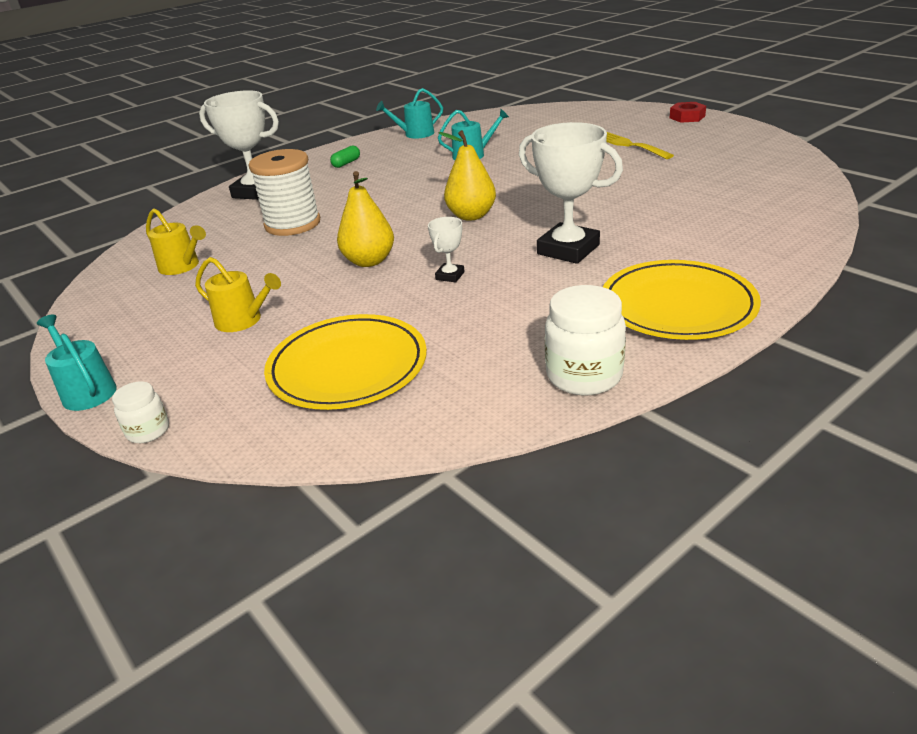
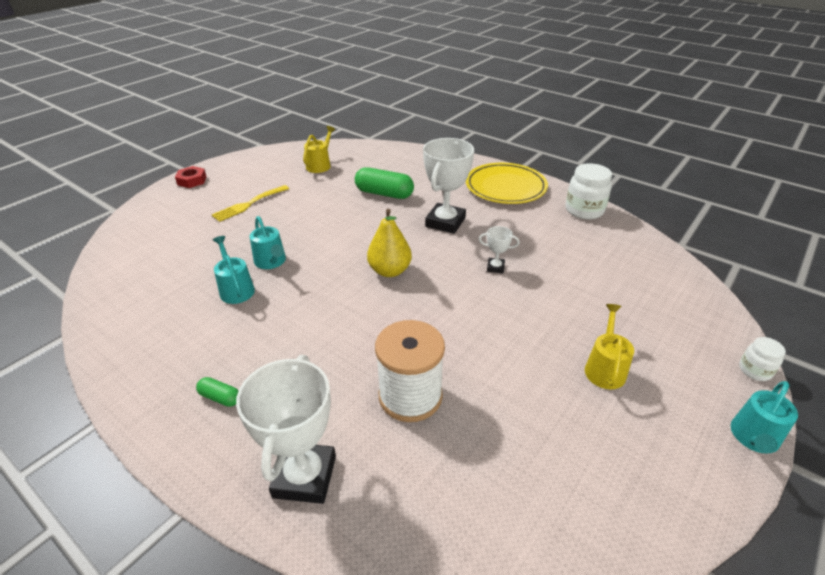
camera: 105 degrees left, 5 degrees up
(182, 266) = (530, 470): yellow watering can -> yellow watering can (320, 165)
(348, 367) = (627, 292): yellow plate -> none
(369, 261) = (482, 315): yellow pear -> none
(415, 134) = (132, 349): turquoise watering can -> turquoise watering can (271, 262)
(654, 211) = (384, 193): none -> green capsule

